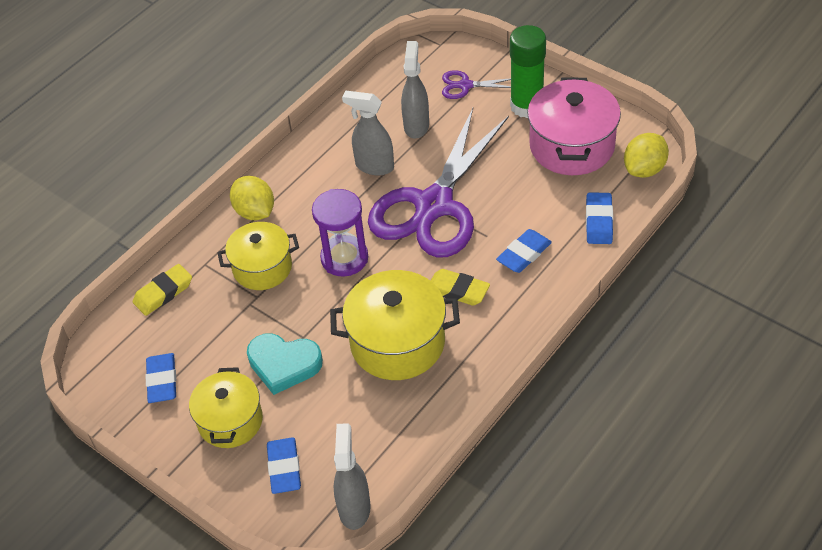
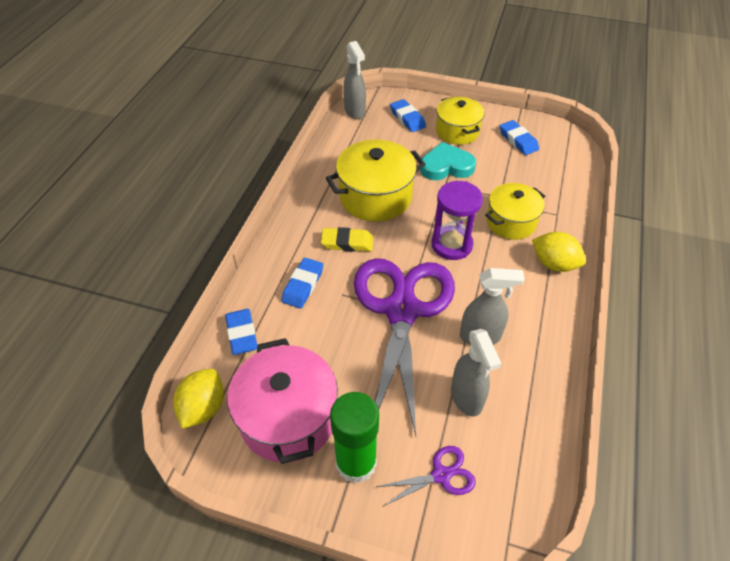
camera: 155 degrees right, 0 degrees up
(163, 293) = (568, 188): yellow eraser -> none

